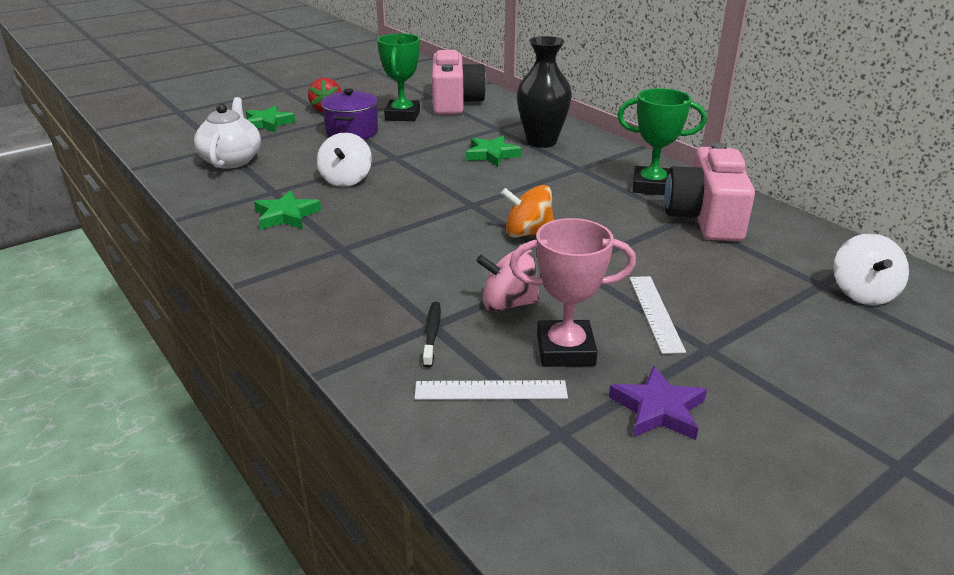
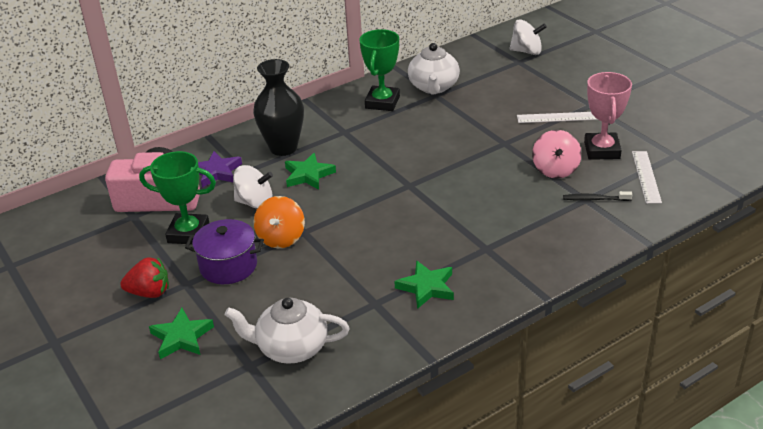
camera: 85 degrees left, 5 degrees up
(346, 180) = (352, 258): white spinning top -> white spinning top (255, 202)
(527, 233) = (458, 160): orange spinning top -> orange spinning top (281, 238)
(658, 409) = (647, 125): purple star -> purple star (216, 172)
(705, 217) = (433, 87): pink camera -> white teapot

